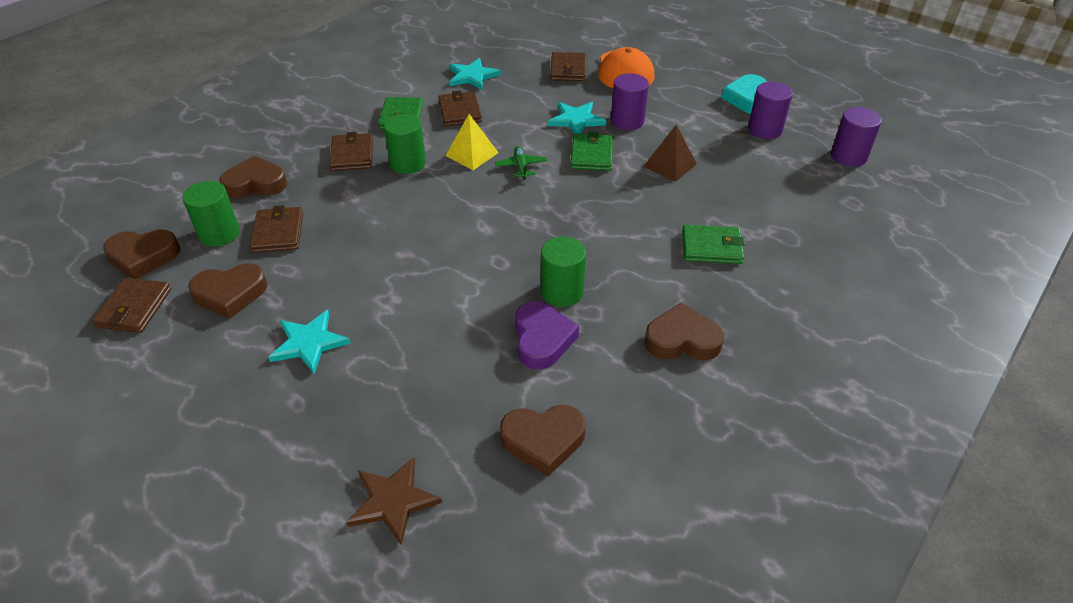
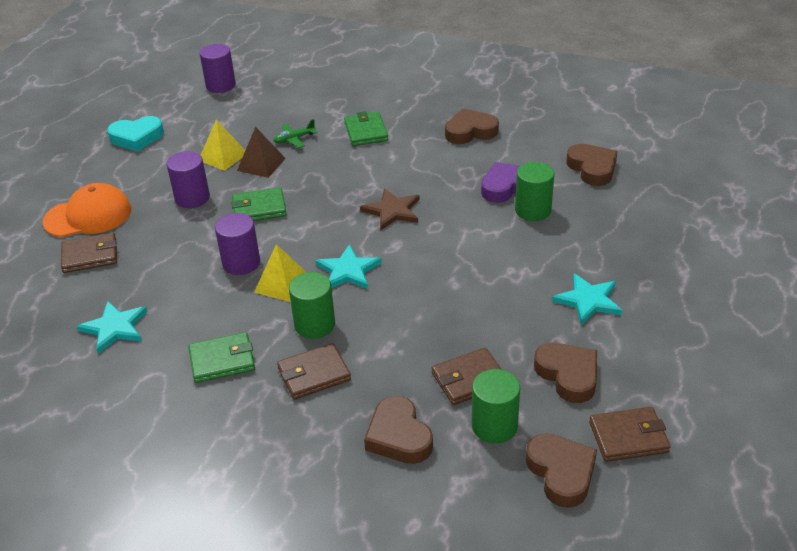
camera: 105 degrees left, 5 degrees down
(393, 501) = (681, 214): brown star -> brown star (392, 211)
(460, 112) = (200, 315): brown wallet -> none
(521, 166) = (293, 246): green plane -> green plane (294, 139)
(562, 292) = (453, 188): green cylinder -> green cylinder (533, 210)
(576, 120) = (198, 229): turquoise star -> turquoise star (348, 271)
(682, 340) = (470, 131): brown heart -> brown heart turned 90 degrees clockwise
(693, 144) = (223, 156): none -> yellow pyramid
(765, 129) = (189, 124): purple cylinder -> purple cylinder (241, 263)

